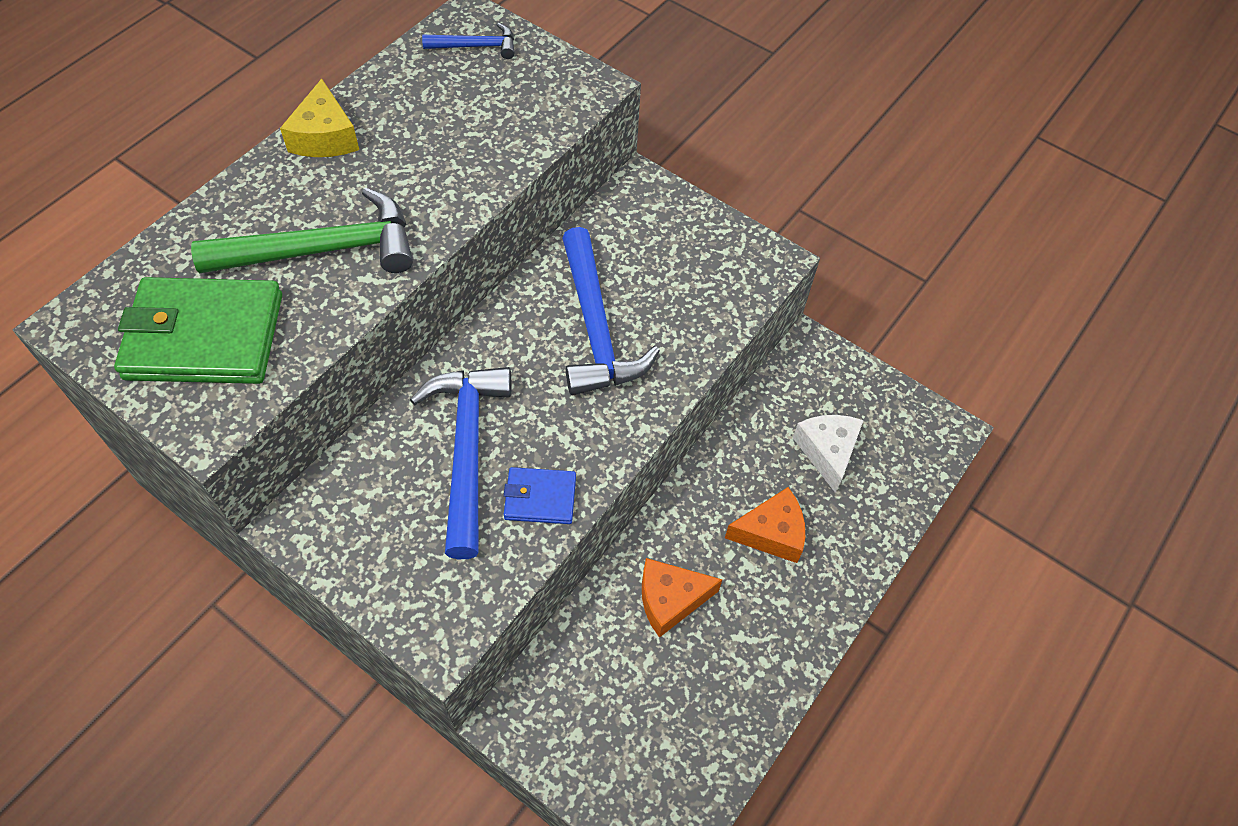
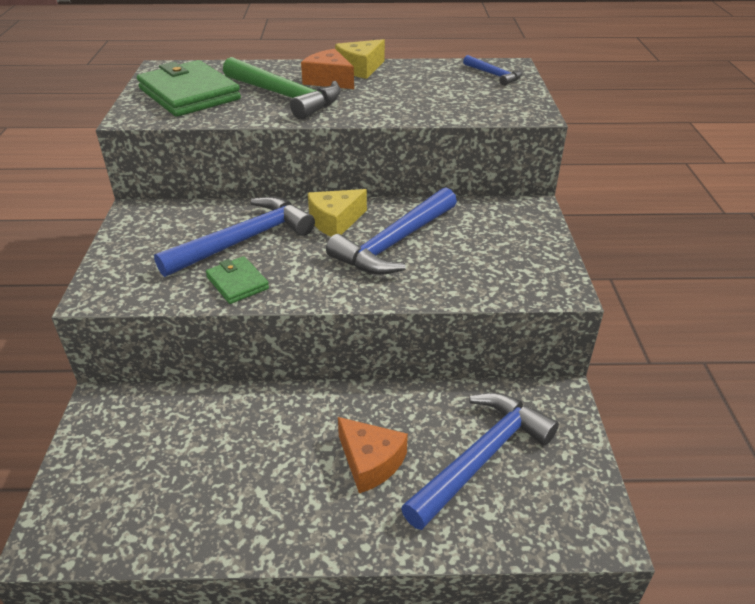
camera: 55 degrees right, 20 degrees down
(510, 350) = (335, 221): none -> yellow cheese
(540, 498) = (237, 283): blue wallet -> green wallet
(670, 600) = (258, 433): orange cheese -> orange cheese (329, 80)
(827, 451) = (481, 457): white cheese -> blue hammer

